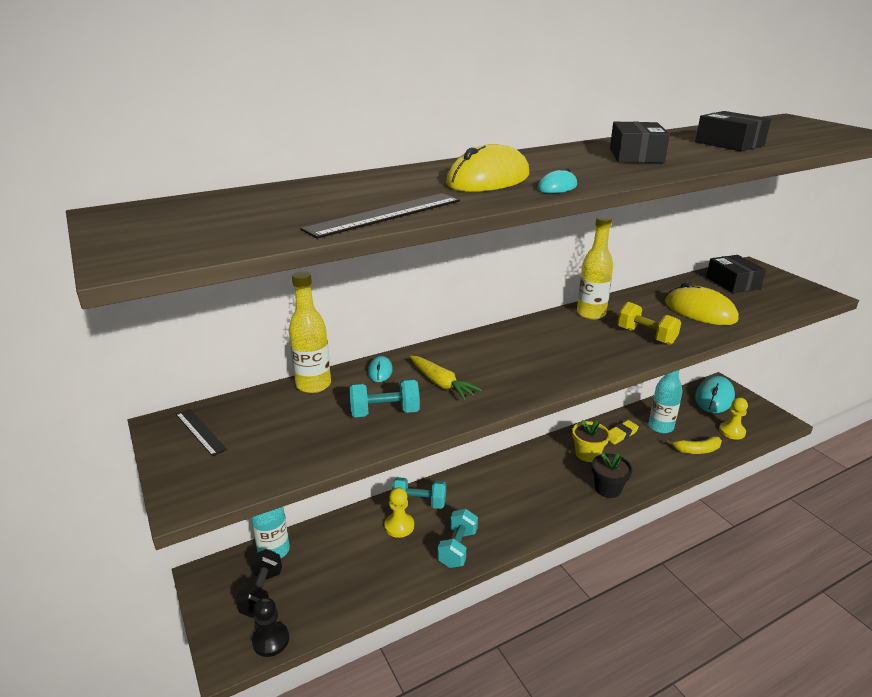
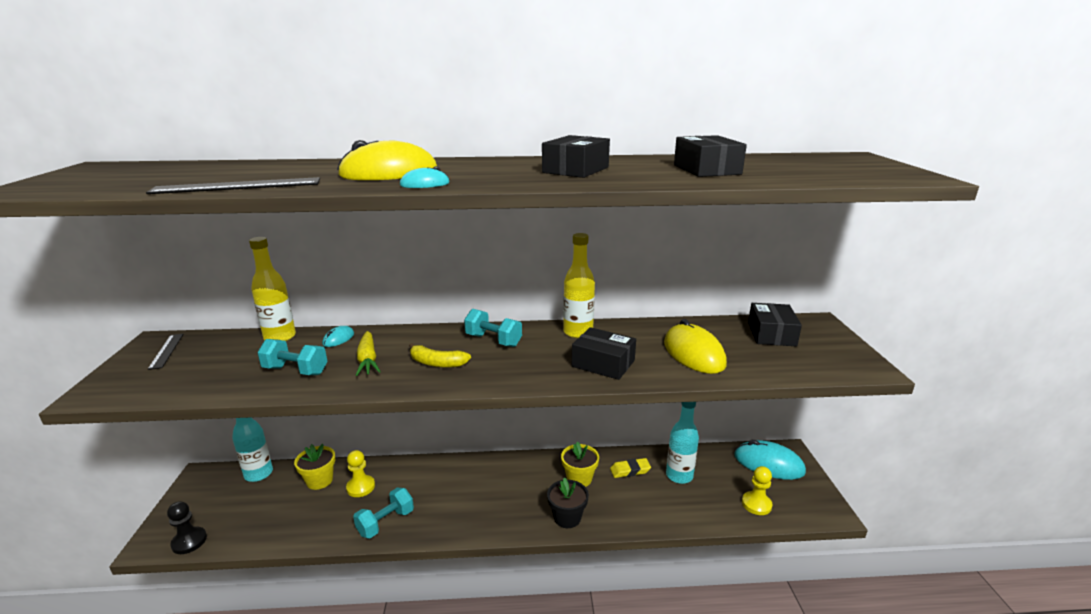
camera: 25 degrees right, 5 degrees down
(261, 593) = (219, 503): black dumbbell -> none
(349, 534) = (319, 480): none -> yellow flower pot
(419, 503) = (394, 473): turquoise dumbbell -> turquoise dumbbell (493, 340)
(646, 336) = (603, 363): yellow dumbbell -> black box
(697, 450) = (697, 511): yellow banana -> yellow banana (437, 363)
(714, 398) = (768, 464): turquoise mouse -> turquoise mouse turned 60 degrees clockwise

